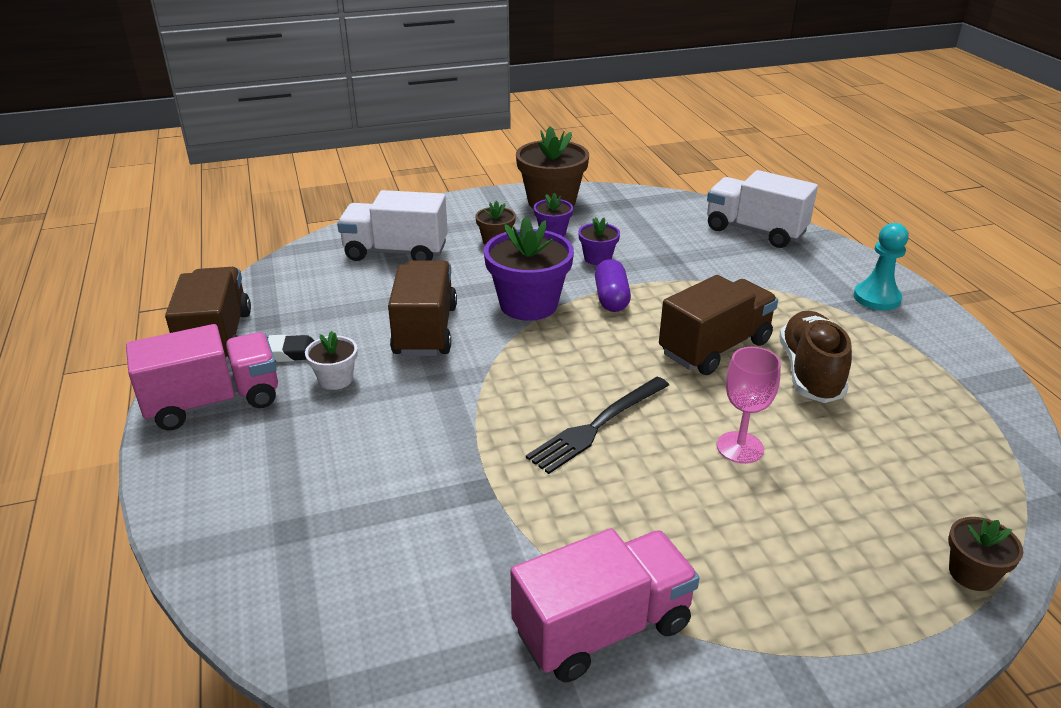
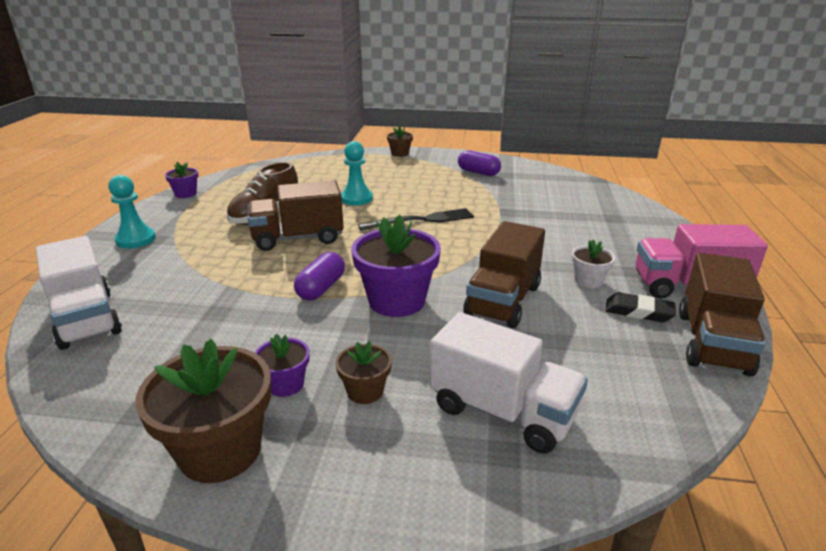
camera: 155 degrees left, 5 degrees down
(597, 258) = (281, 332): purple flower pot -> purple flower pot (186, 194)
(602, 627) = (478, 172): pink truck -> purple capsule
(740, 447) = (356, 199): pink goblet -> turquoise pawn
(972, 573) = (325, 158): brown flower pot -> brown flower pot (400, 153)

